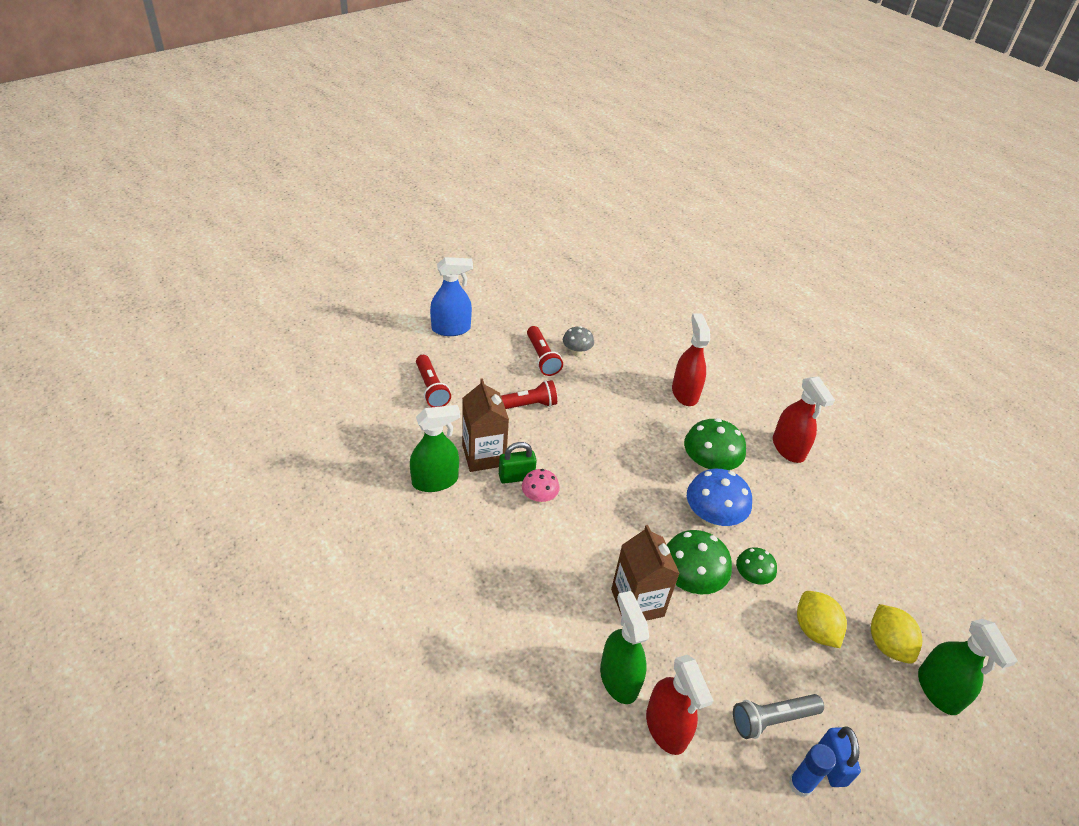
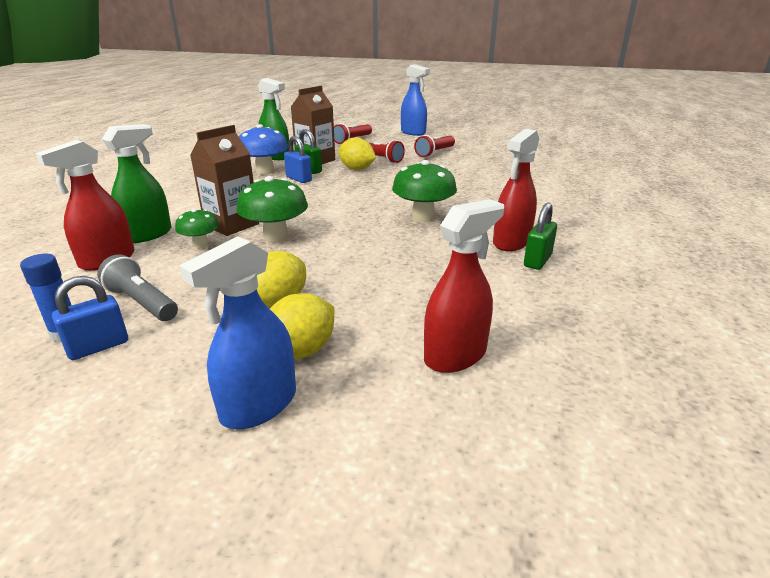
camera: 60 degrees right, 15 degrees down
(539, 497) = (299, 179): pink mushroom -> blue padlock
(544, 439) = (357, 169): none -> yellow lemon
(576, 352) = (462, 158): grey mushroom -> none
(685, 393) = (493, 193): red spray bottle -> red spray bottle (455, 355)
(712, 518) = (363, 230): blue mushroom -> blue mushroom (265, 171)
(751, 577) = (312, 259): green mushroom -> green mushroom (201, 244)
(825, 456) = (537, 261): none -> green padlock
(938, 690) = (259, 405): green spray bottle -> blue spray bottle

